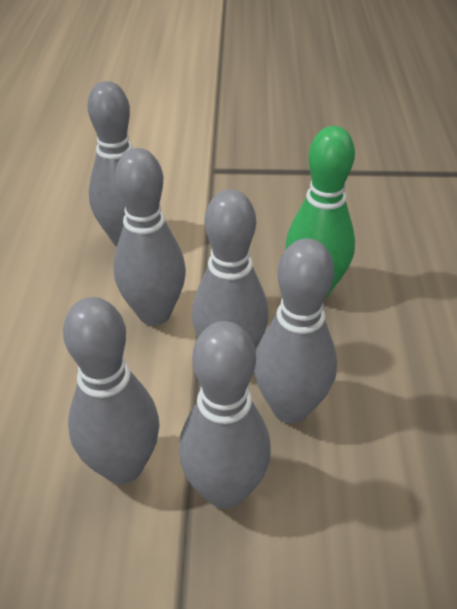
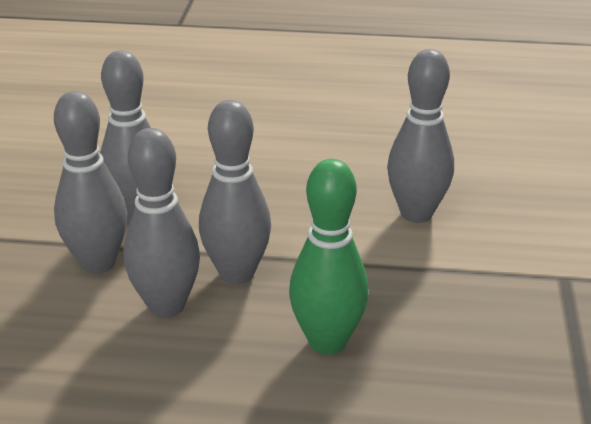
camera: 95 degrees right, 10 degrees down
(154, 313) = (303, 230): grey bowling pin -> none

